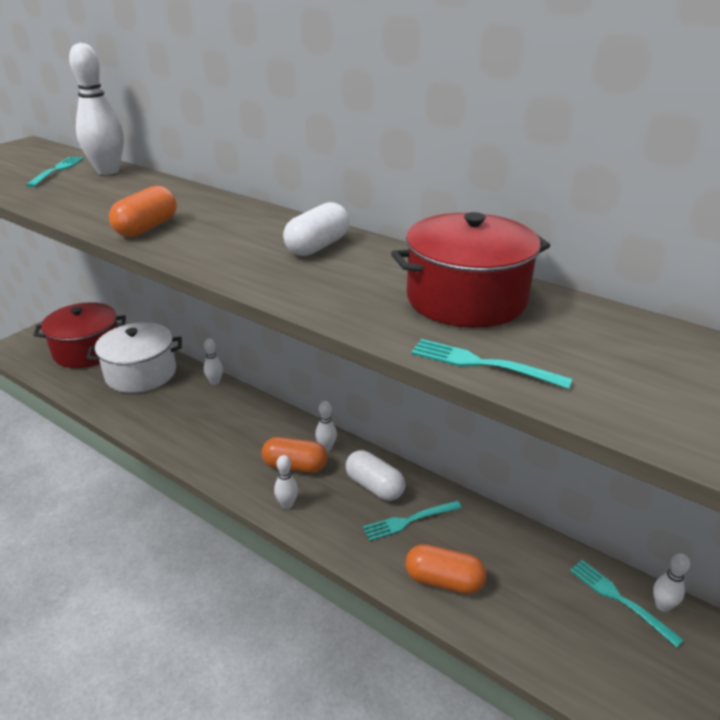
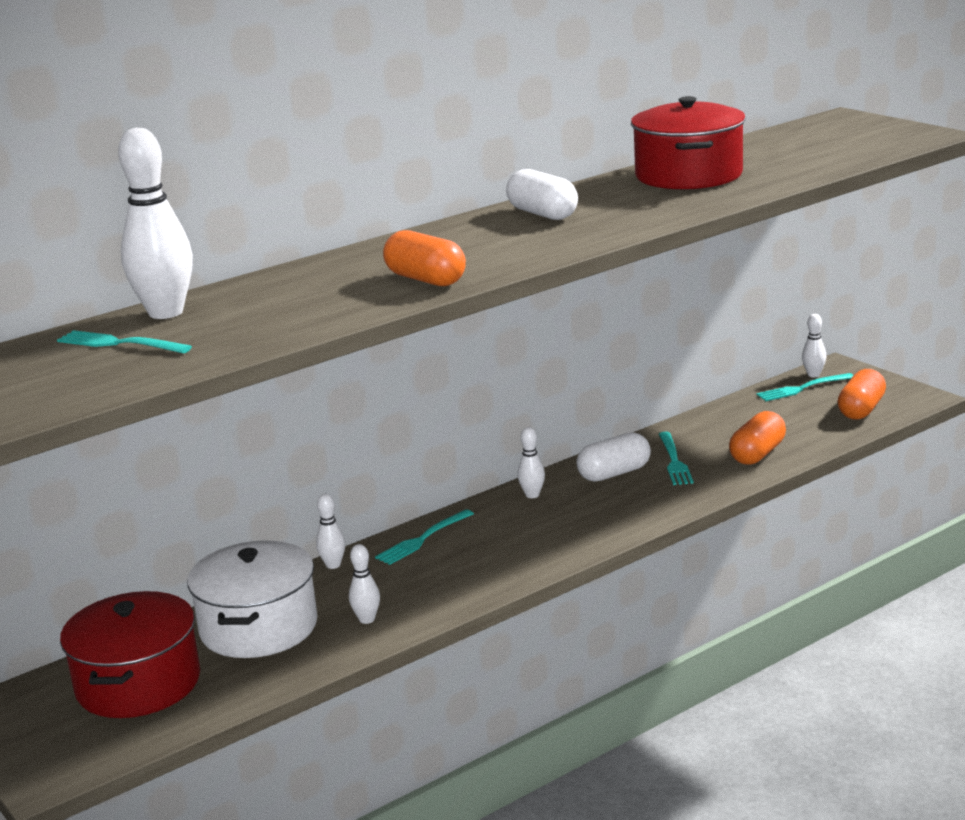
camera: 70 degrees left, 10 degrees down
(287, 504) = (618, 523): white bowling pin -> white bowling pin (367, 619)
(295, 466) = (554, 515): orange capsule -> orange capsule (861, 410)
(482, 364) = (792, 178): turquoise fork -> turquoise fork (422, 539)

